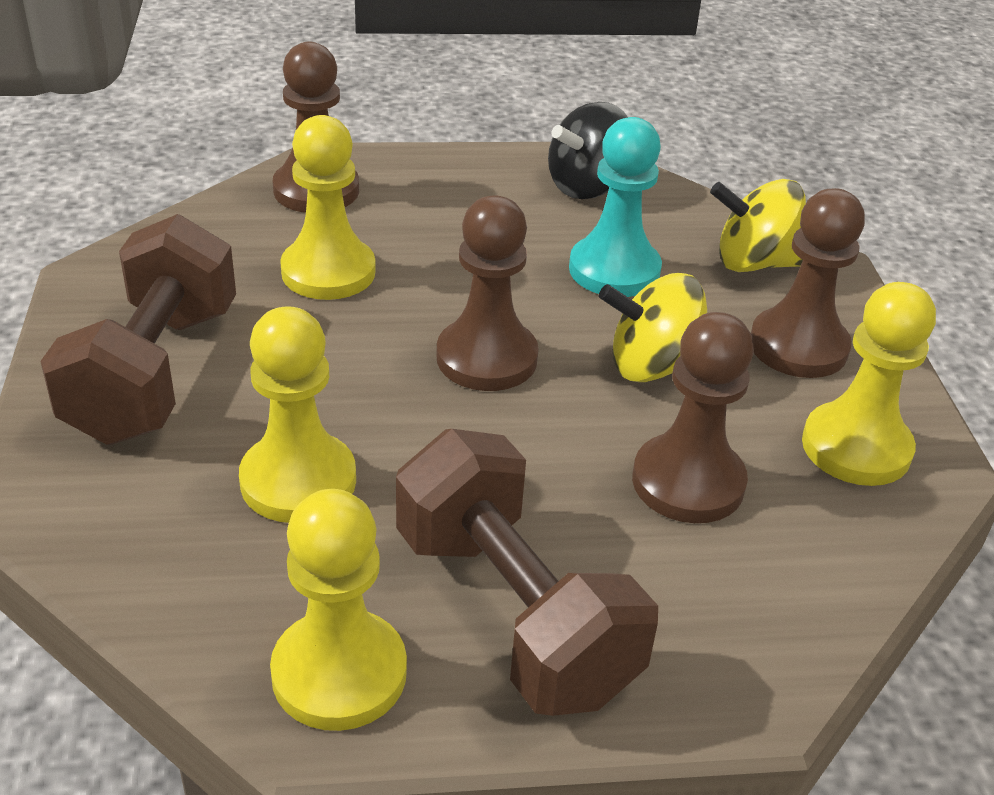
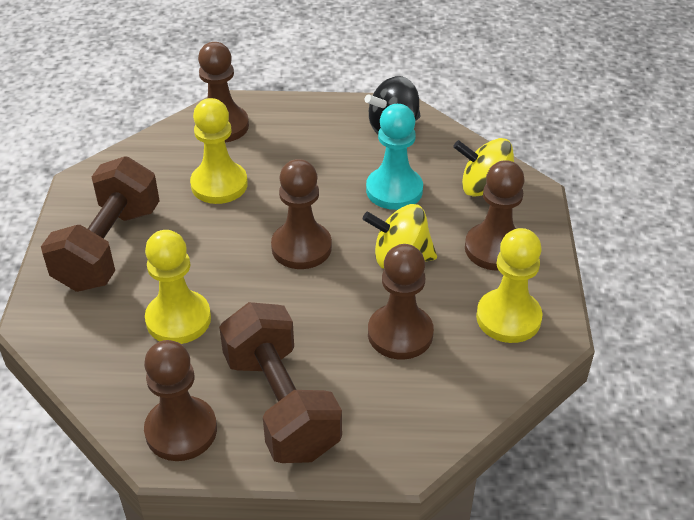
camera: 10 degrees right, 5 degrees up
(339, 673) = (181, 430): yellow pawn -> brown pawn

